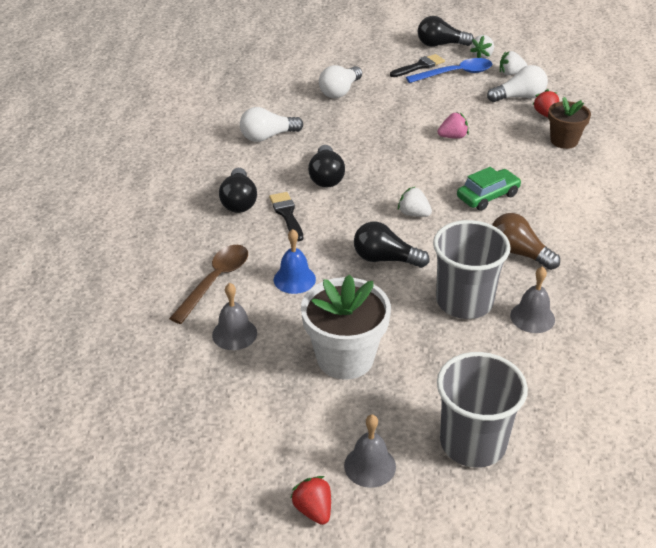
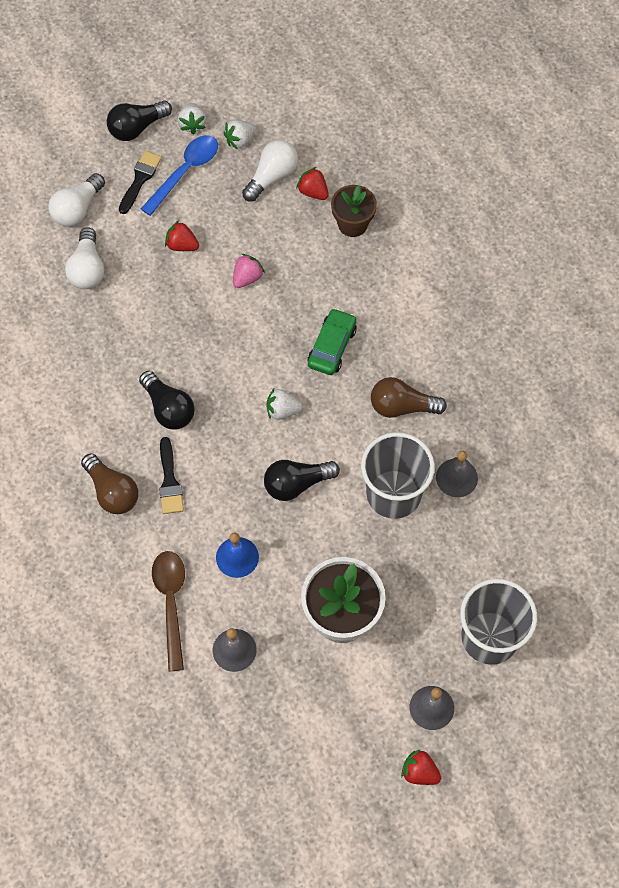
camera: 35 degrees left, 25 degrees up
(239, 201) = (112, 491): black light bulb -> brown light bulb
(268, 136) = (67, 383): white light bulb -> white light bulb (77, 209)
(287, 214) = (169, 481): black brush -> black brush turned 135 degrees counterclockwise
(419, 104) = (182, 245): none -> red strawberry

